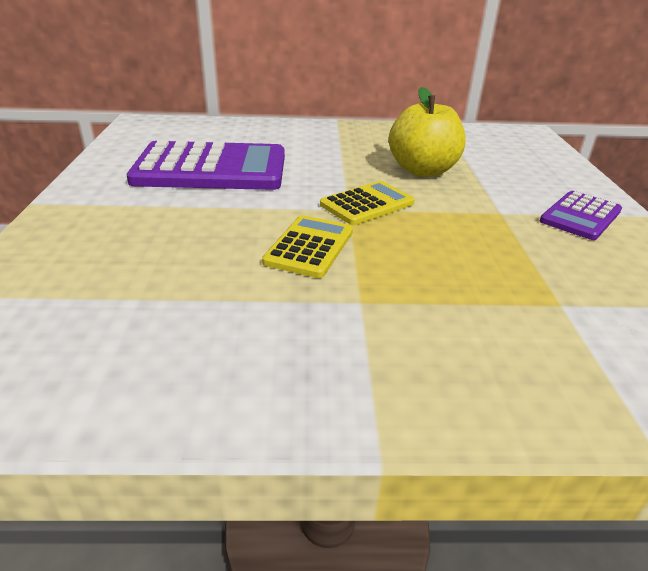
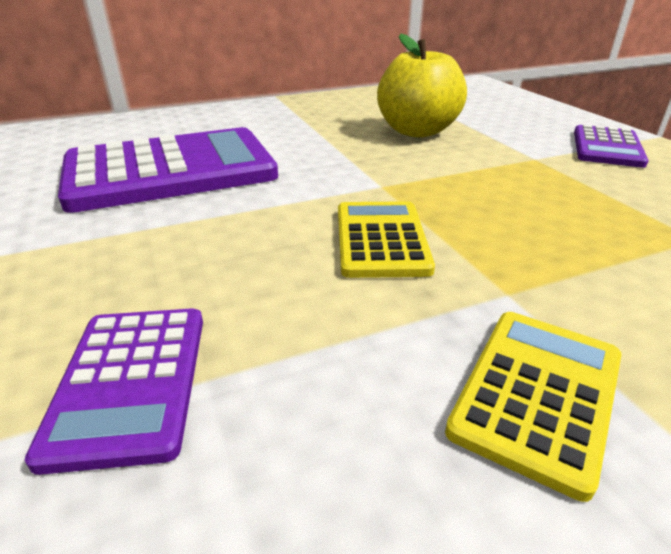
camera: 20 degrees left, 0 degrees up
(100, 289) = (130, 382): none -> purple calculator
(367, 204) = (396, 176): yellow calculator -> yellow calculator (537, 393)

